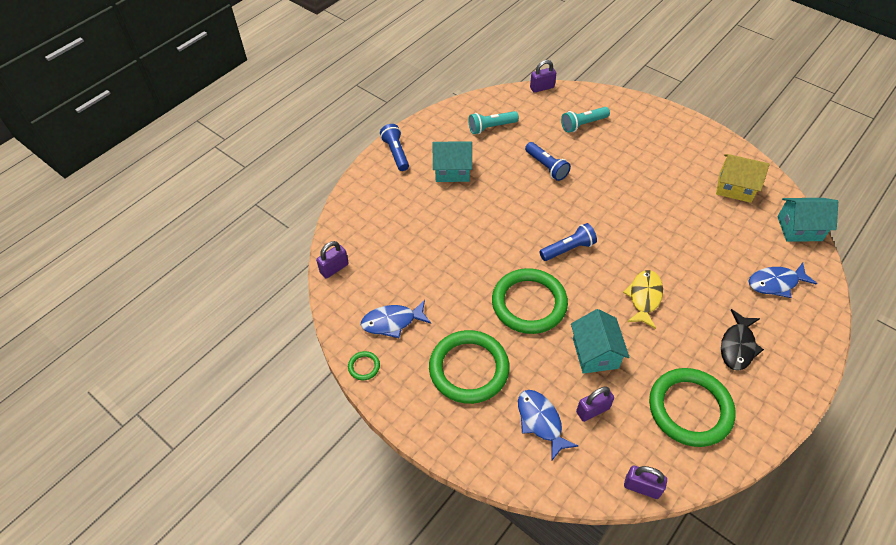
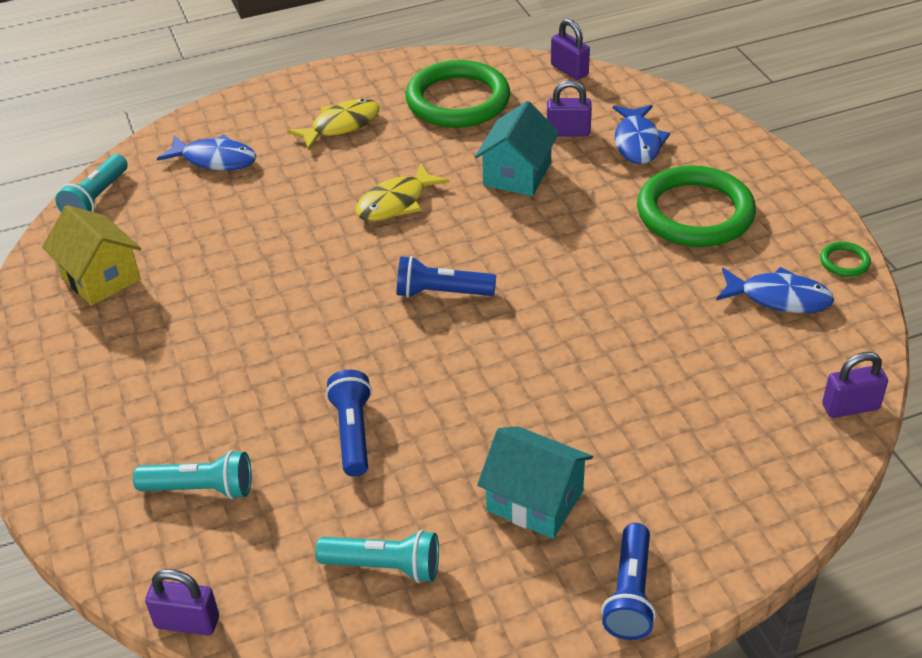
camera: 150 degrees left, 10 degrees down
(529, 303) = (559, 250): green ring -> none
(737, 346) = (341, 126): black fish -> yellow fish
(799, 228) = (97, 199): turquoise house -> turquoise flashlight

